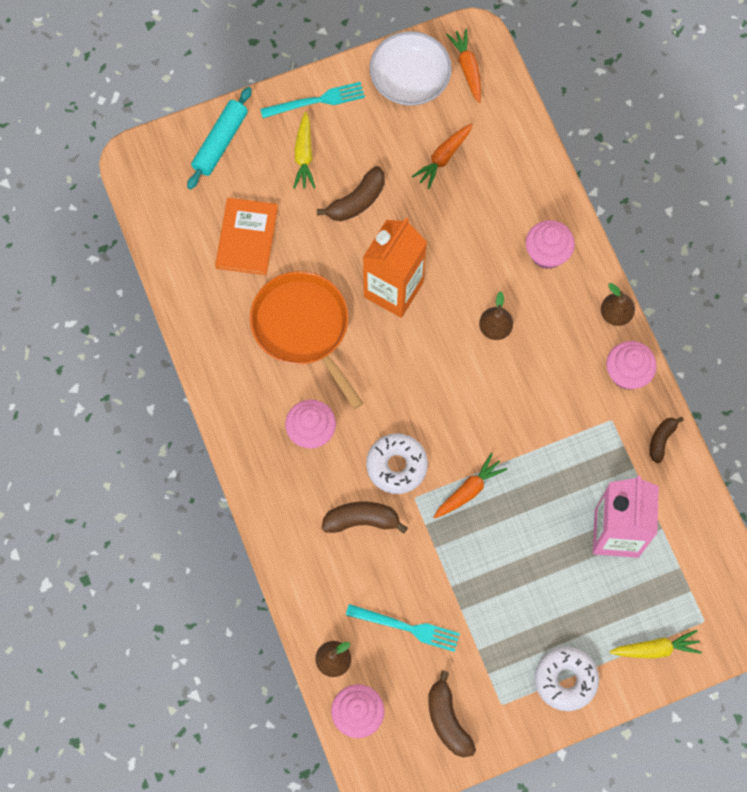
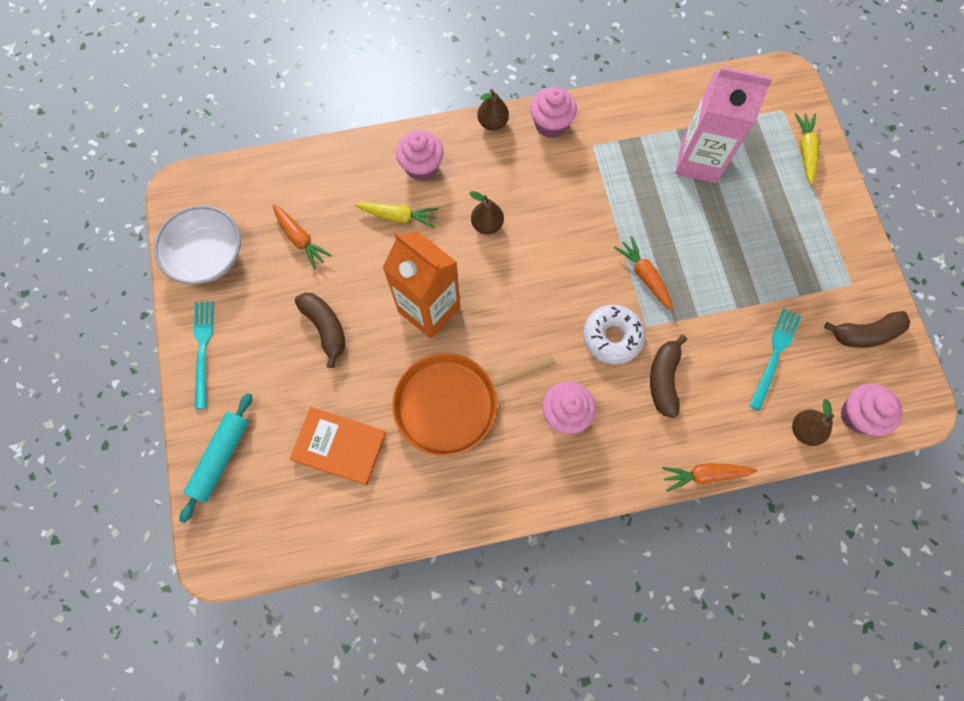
camera: 80 degrees left, 0 degrees up
(220, 142) = (221, 457): turquoise rolling pin -> turquoise rolling pin turned 75 degrees clockwise
(304, 156) = (261, 372): yellow carrot -> yellow carrot (399, 216)
(467, 68) = (211, 201): orange carrot -> orange carrot (704, 475)
(565, 680) = (830, 227): white donut -> none
(661, 440) = (617, 110): brown banana -> none

